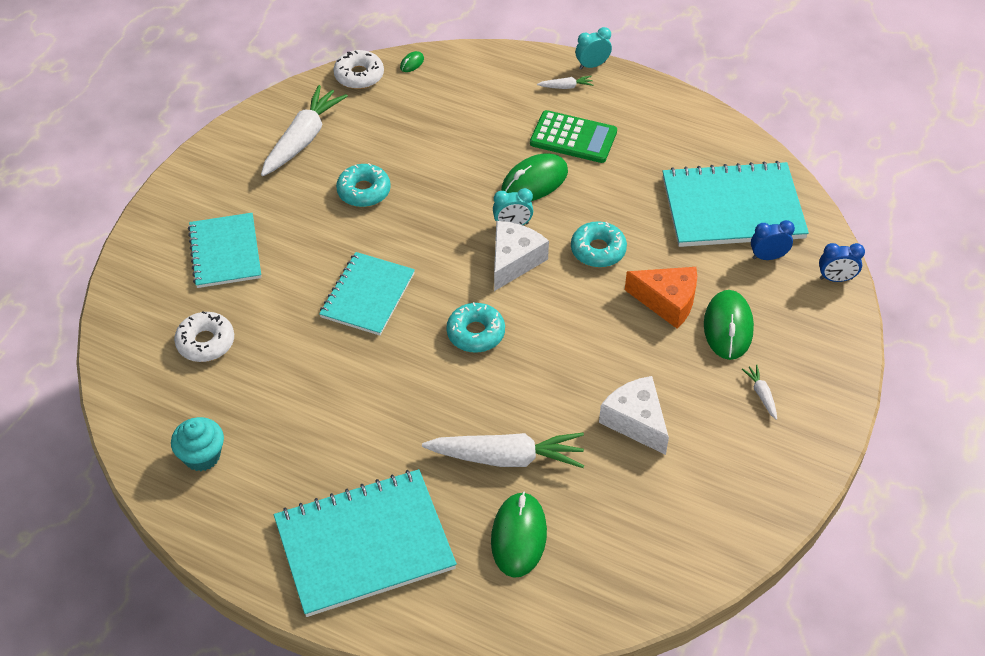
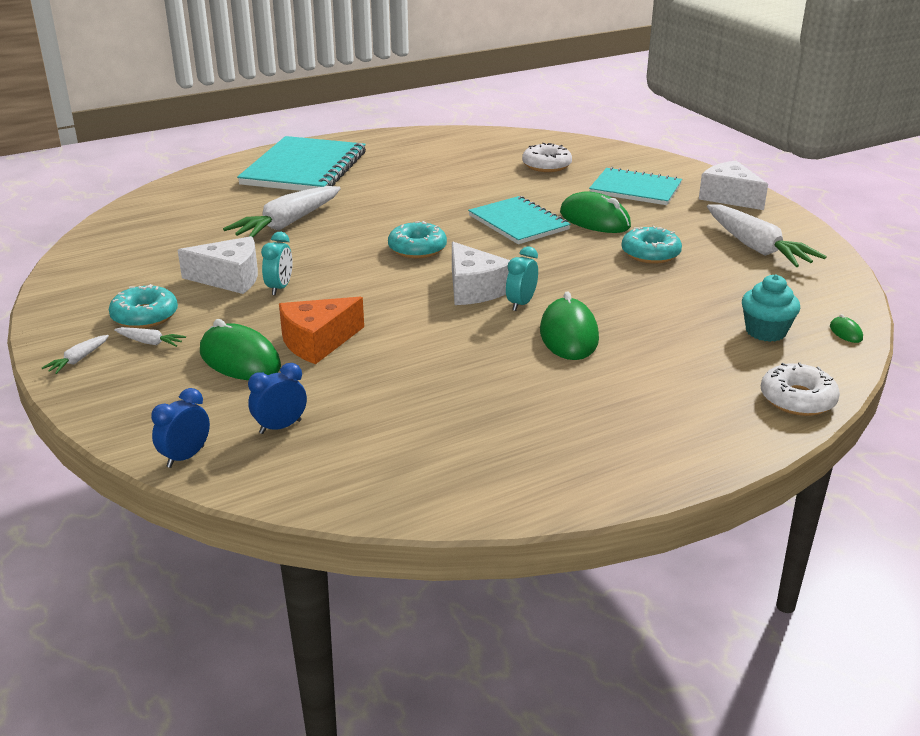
camera: 125 degrees right, 20 degrees down
(200, 186) = (729, 197): none -> white cheese
(202, 456) = (447, 146): turquoise cupcake -> turquoise cupcake (765, 331)
(359, 75) = (843, 298): white donut -> white donut (797, 399)
(518, 536) = (223, 208): green mouse -> green mouse (594, 220)
(566, 87) = (717, 414): white carrot -> white carrot (78, 360)
(573, 137) = (615, 383): green calculator -> none
(592, 65) = (747, 452): turquoise clock -> turquoise clock (280, 288)
(598, 250) = (430, 333): turquoise donut -> turquoise donut (145, 316)
(732, 208) = (377, 439): turquoise notebook -> none
(768, 257) = (280, 427): blue clock -> blue clock turned 150 degrees counterclockwise

